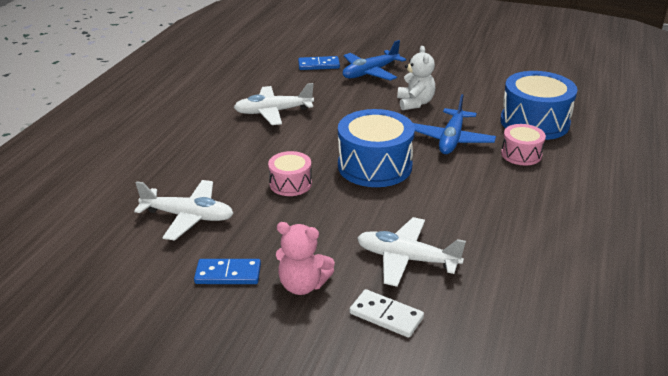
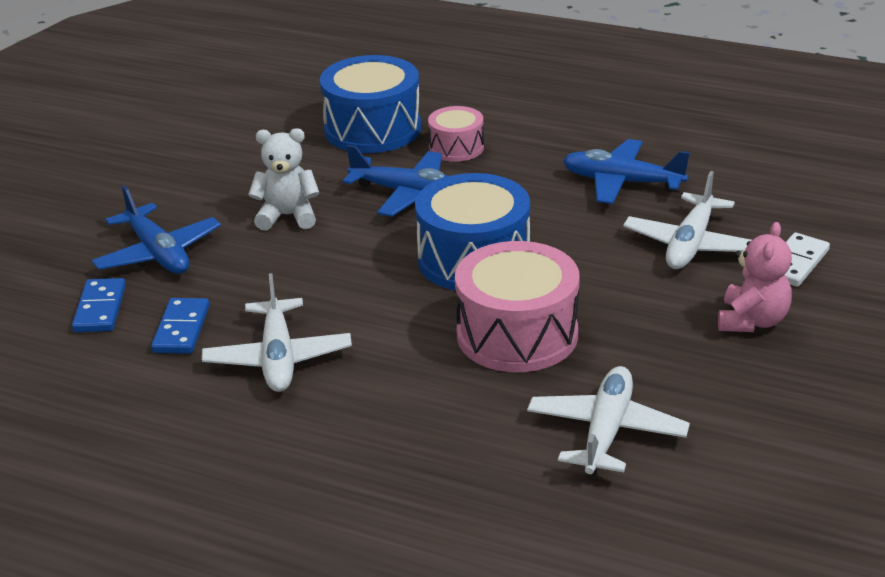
camera: 85 degrees left, 0 degrees up
(228, 274) = (740, 383): blue domino -> blue domino (182, 329)
(290, 184) = (517, 335): pink drum -> pink drum, size x1.82
(494, 227) = (622, 182): none -> blue plane

